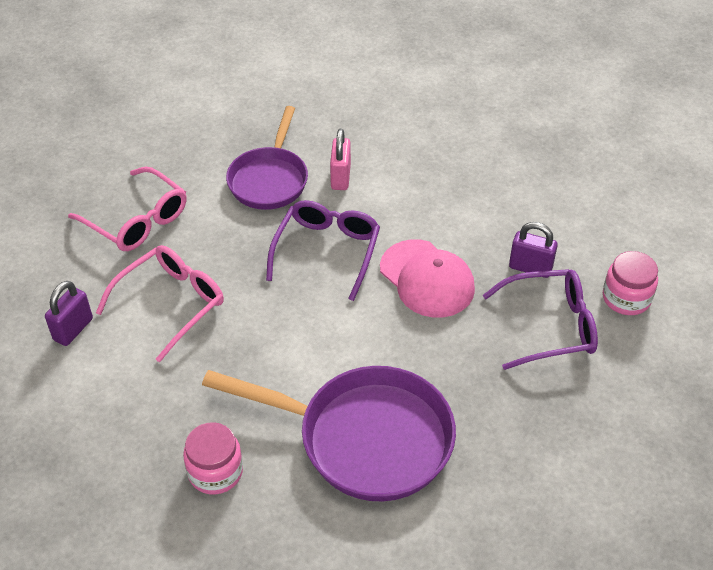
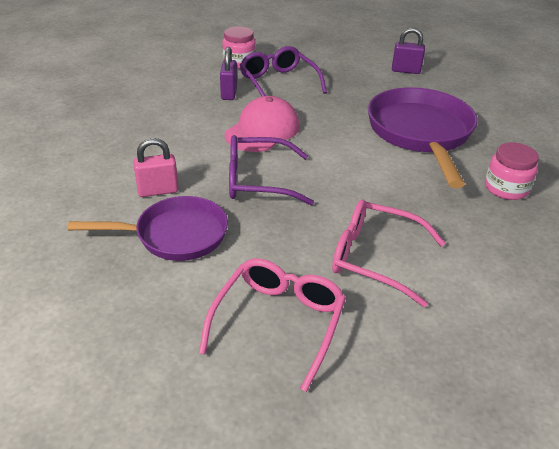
camera: 110 degrees left, 10 degrees down
(73, 329) = (455, 320): purple padlock -> purple padlock (405, 71)

